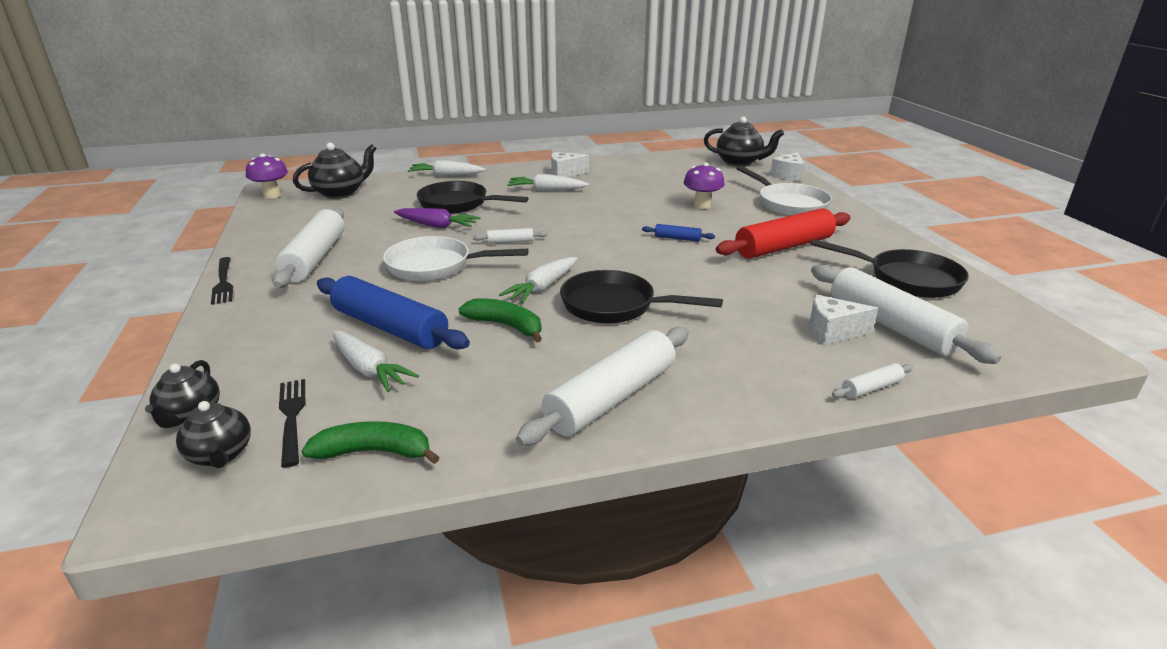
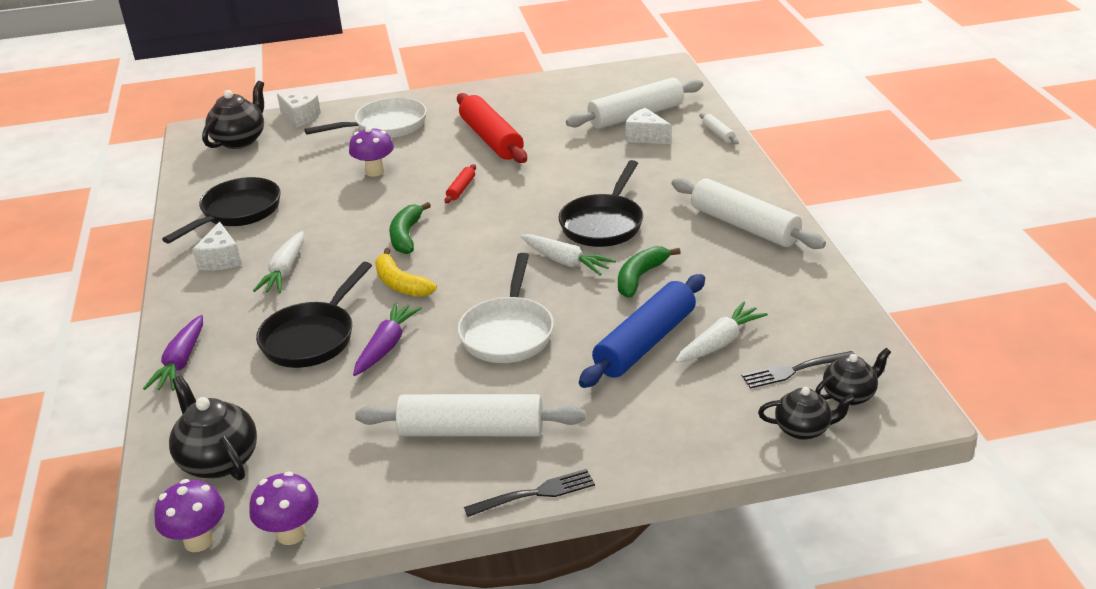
camera: 85 degrees left, 5 degrees up
(256, 215) = (291, 534): none -> purple mushroom
(374, 452) = (828, 321): green banana -> green banana (406, 236)
(446, 175) = (181, 362): white carrot -> purple carrot
(510, 242) = (449, 288): white rolling pin -> none
(520, 225) = (400, 284): none -> yellow banana
(677, 238) = (461, 189): blue rolling pin -> red rolling pin
(832, 332) = (645, 137): white cheese -> white cheese turned 120 degrees clockwise
(907, 279) = (562, 98): black pan -> black pan (237, 212)

